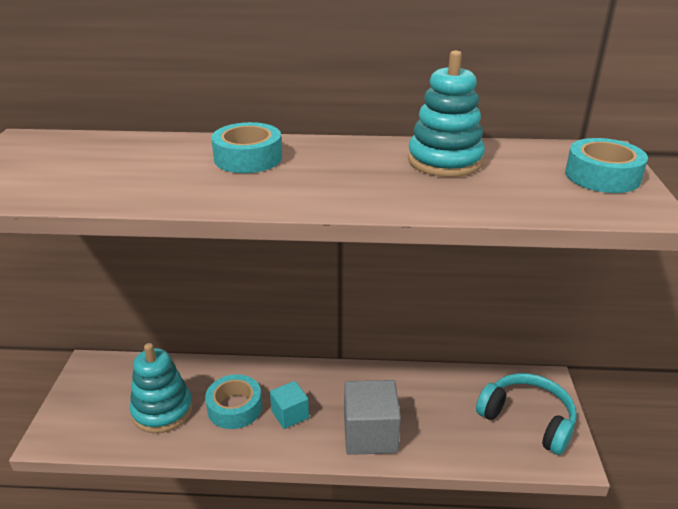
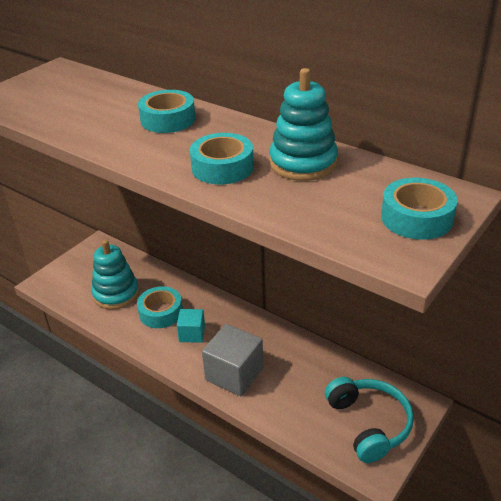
camera: 35 degrees right, 5 degrees up
(375, 185) = (222, 167): none -> turquoise tape

